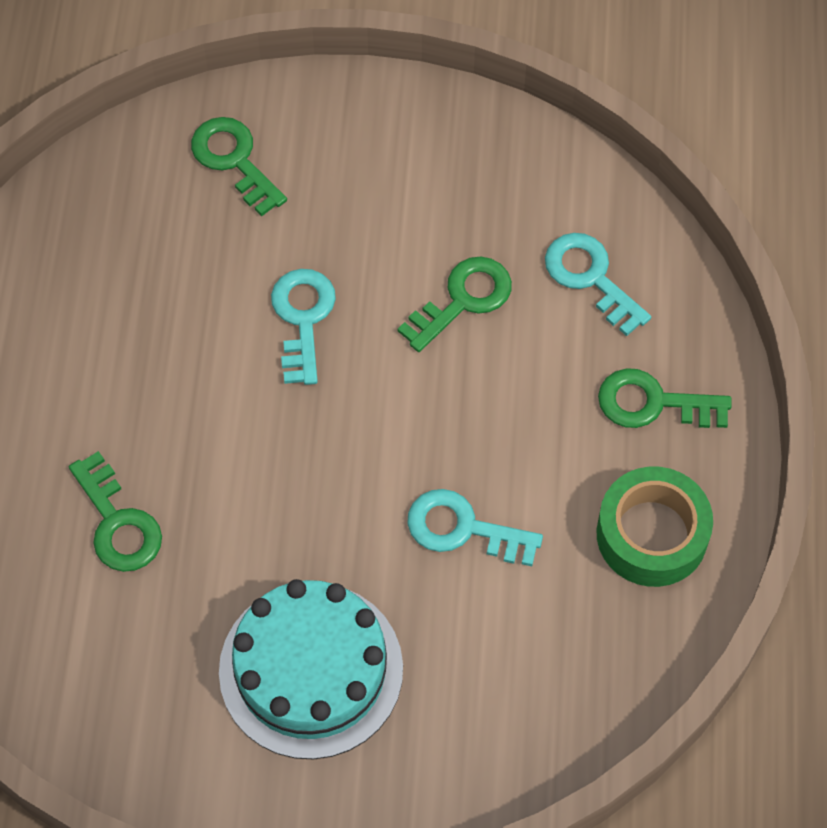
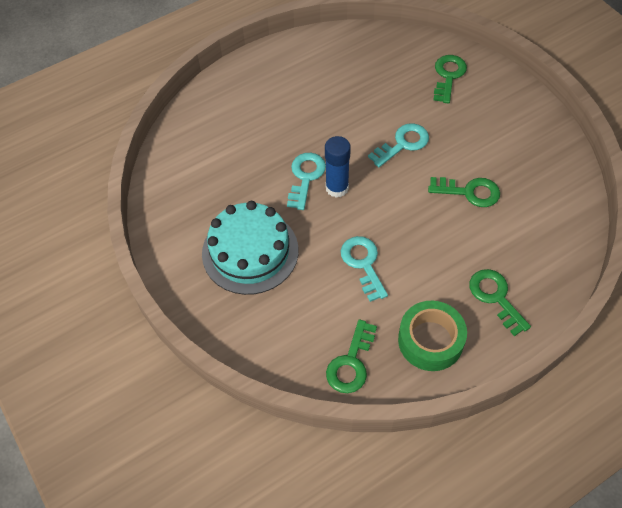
camera: 55 degrees right, 5 degrees down
(118, 523) = (257, 145): green key -> green key (351, 363)
(301, 467) = (337, 188): none -> blue glue stick
(590, 277) = (530, 231): turquoise key -> turquoise key (305, 177)

